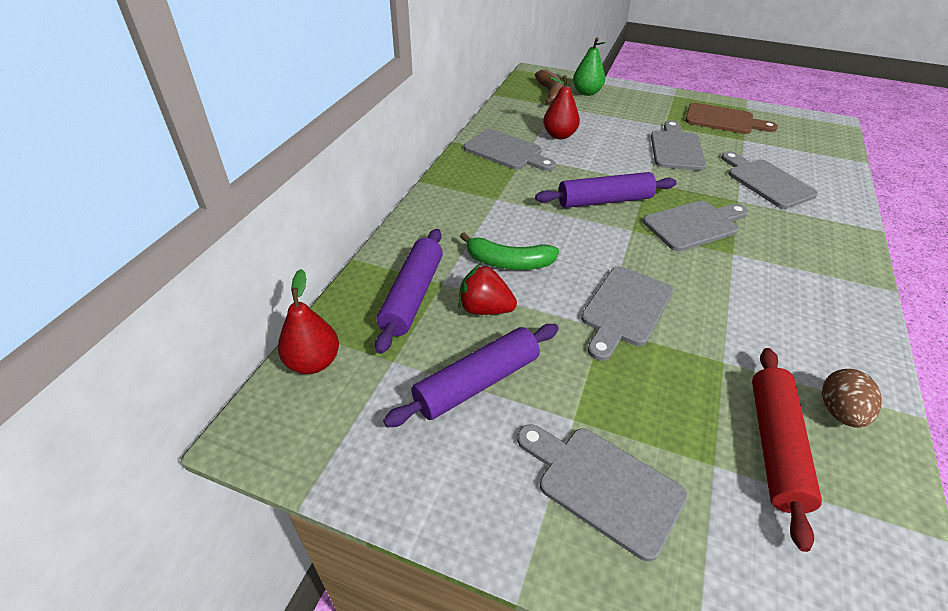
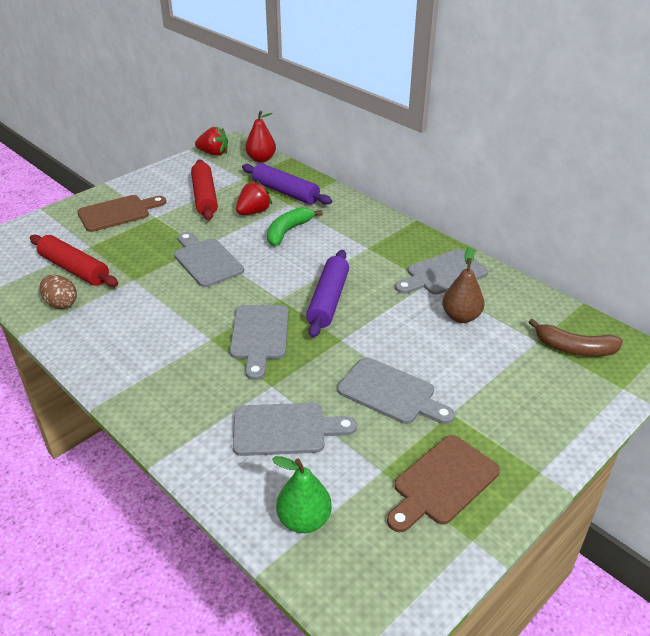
camera: 115 degrees right, 5 degrees down
(310, 445) = (213, 153): none -> red strawberry
(477, 383) = (205, 197): purple rolling pin -> red rolling pin
(559, 135) = (461, 317): red pear -> brown pear
(586, 92) = (571, 382): green pear -> green pear (304, 520)
(603, 485) = (118, 213): grey cutting board -> brown cutting board

